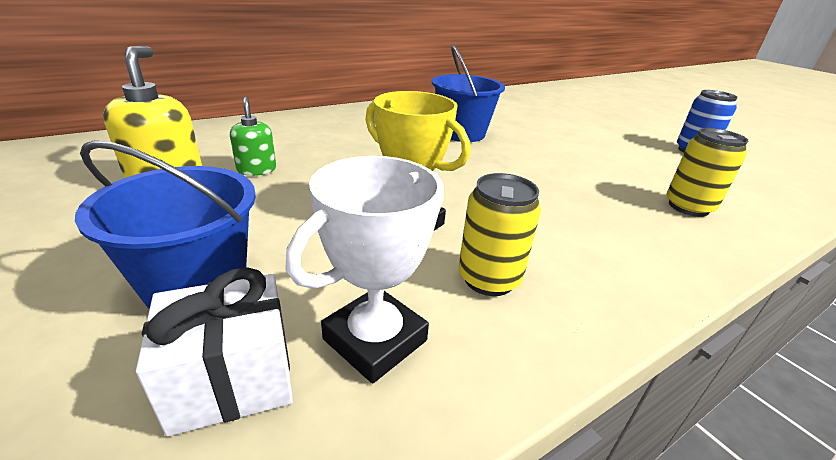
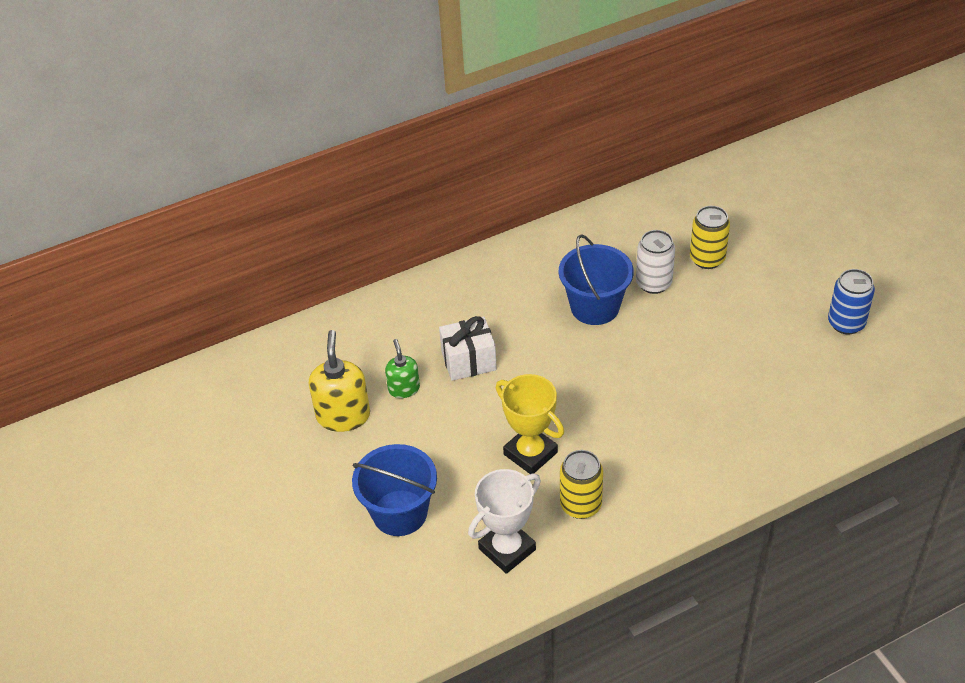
camera: 10 degrees right, 15 degrees up
(232, 379) = (437, 570): white gift -> white gift (468, 361)
(510, 125) = (653, 283): none -> white can
(688, 207) = (775, 421): yellow can -> yellow can (707, 259)

